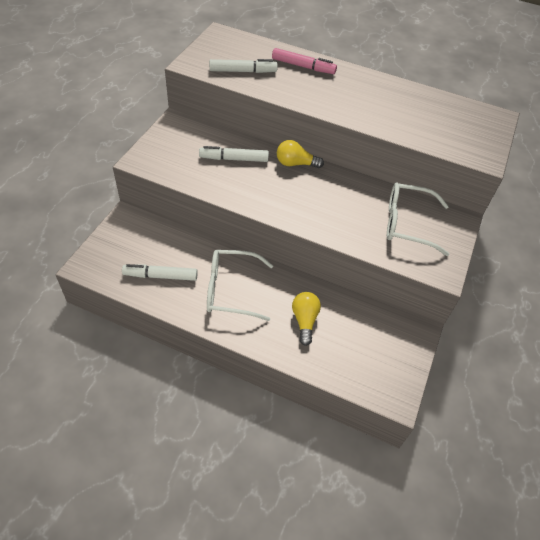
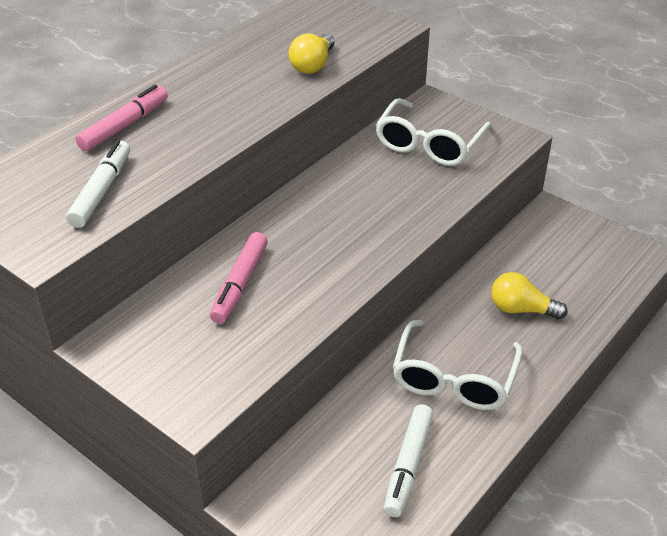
camera: 70 degrees left, 10 degrees down
(234, 159) = (240, 284): white marker -> pink marker
(295, 164) = (277, 218): yellow light bulb -> yellow light bulb (313, 65)

